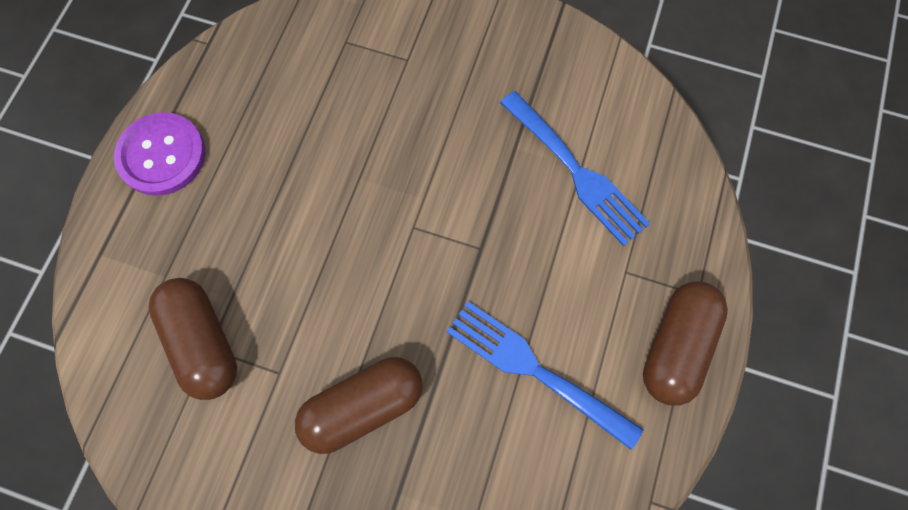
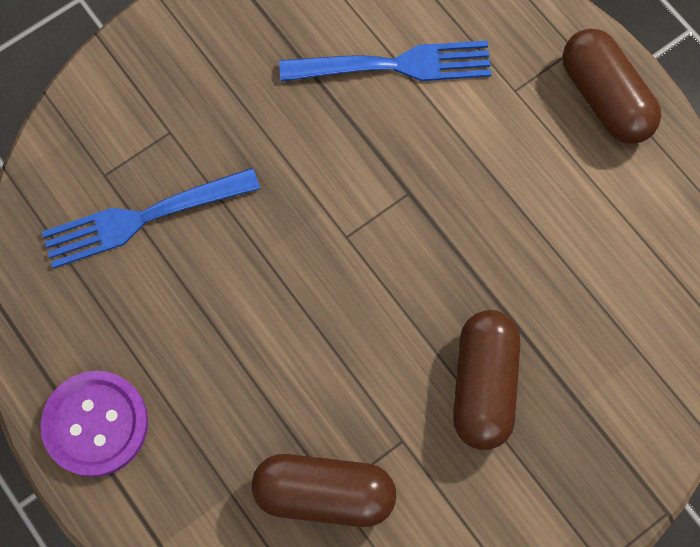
camera: 55 degrees left, 0 degrees up
(537, 370) = (550, 220): blue fork -> blue fork (144, 217)

